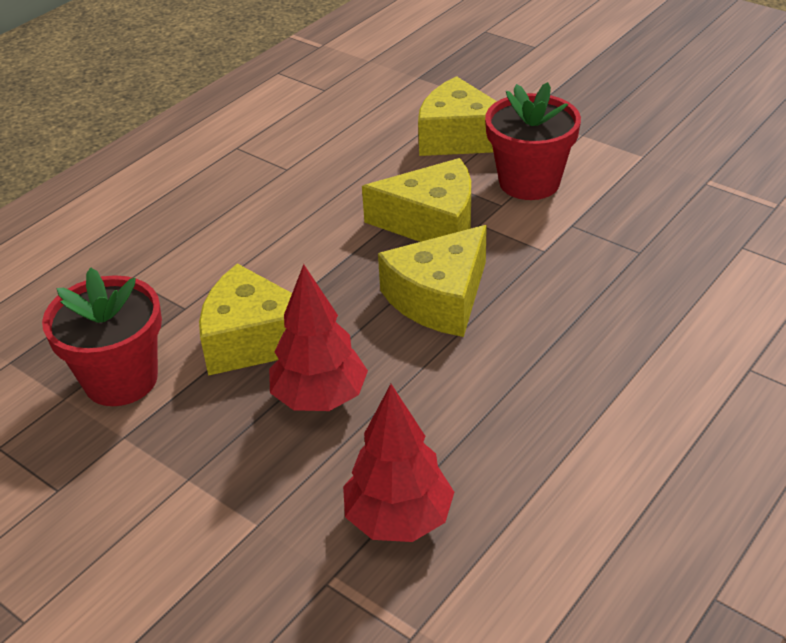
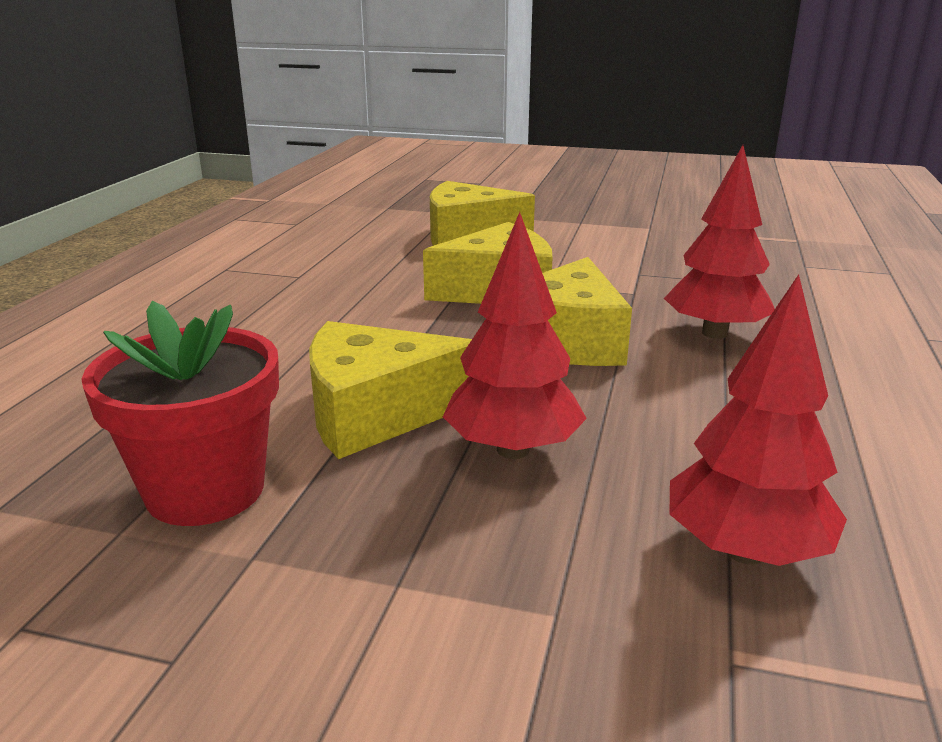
camera: 25 degrees left, 15 degrees down
(529, 182) = (566, 253): red flower pot -> none
(567, 318) = (714, 333): none -> red tree

